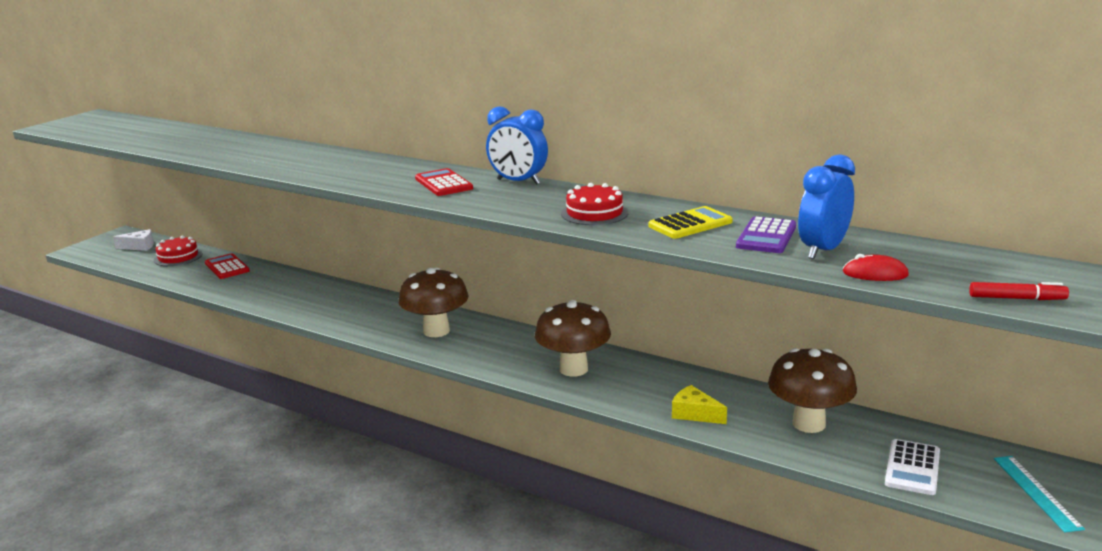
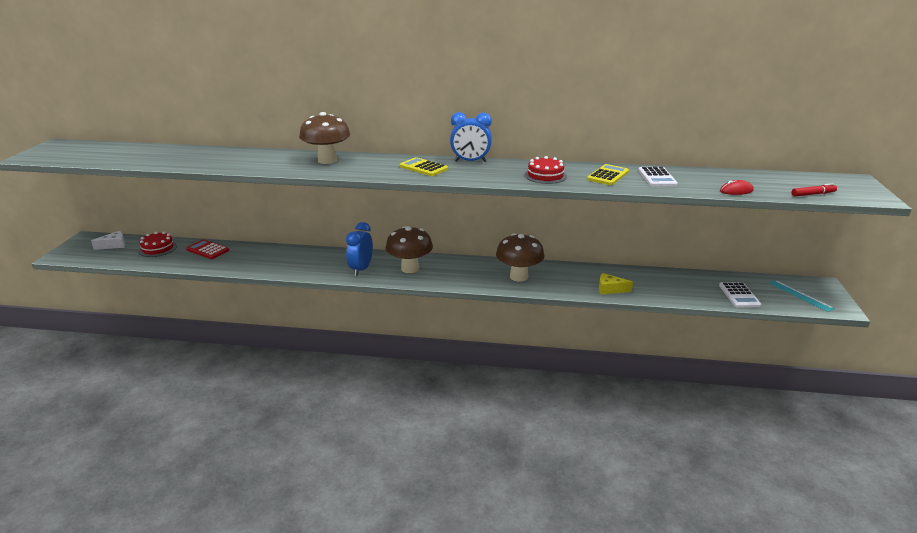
camera: 25 degrees left, 5 degrees up
(443, 183) = (423, 168): red calculator -> yellow calculator
(766, 236) = (657, 177): purple calculator -> white calculator
(808, 424) = (671, 283): brown mushroom -> brown mushroom (327, 160)
(823, 250) = (695, 181): blue clock -> blue clock (361, 269)

